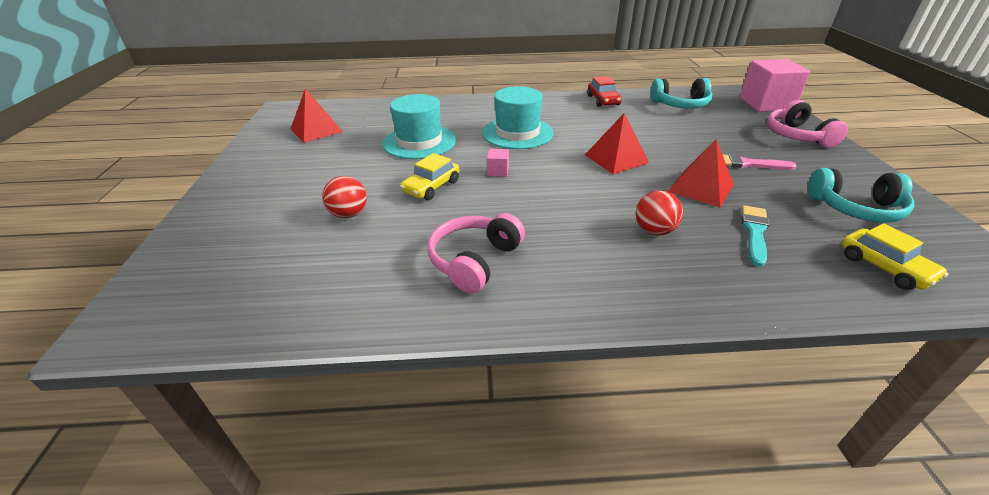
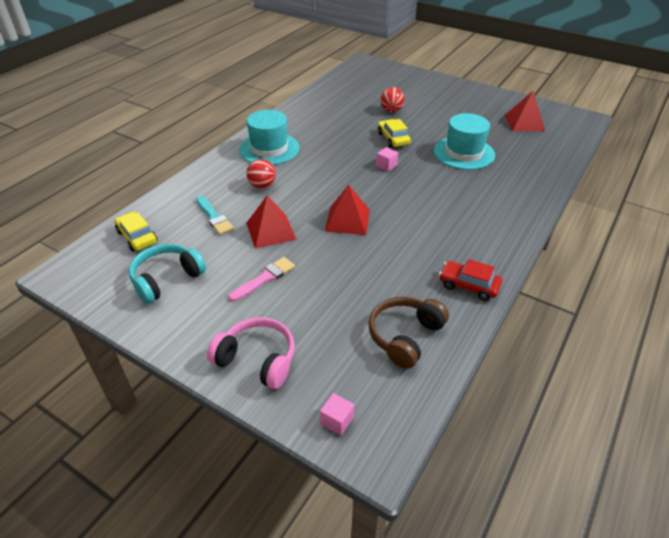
camera: 125 degrees right, 5 degrees up
(474, 260) = (311, 129): pink headphones -> none
(517, 133) = (438, 197): turquoise hat -> turquoise hat (269, 149)
(680, 105) = (405, 336): turquoise headphones -> brown headphones
(766, 104) = (337, 420): pink cube -> pink cube, size x0.42
(884, 267) = (137, 237): yellow car -> yellow car turned 45 degrees clockwise

